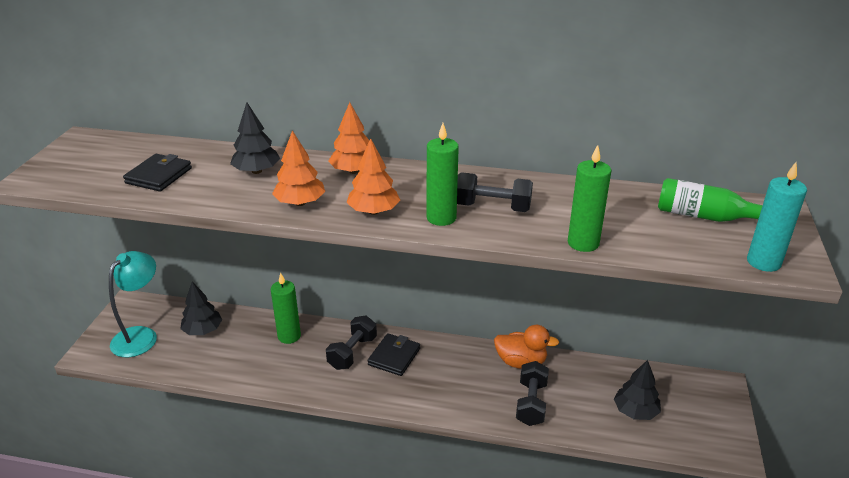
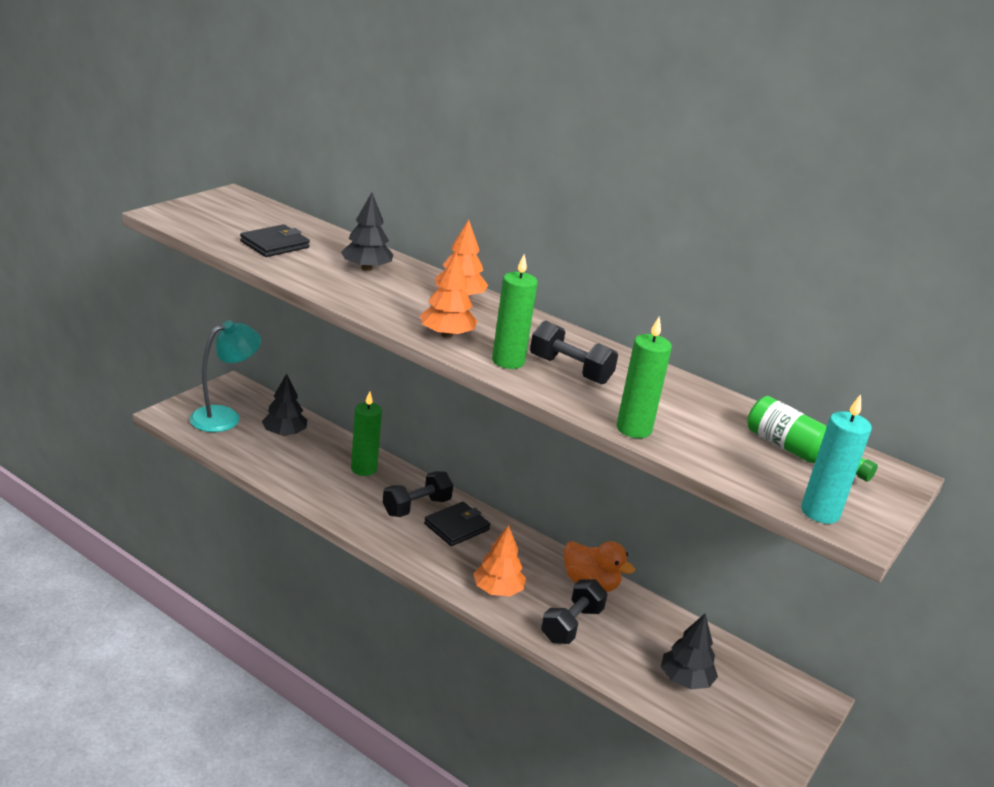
camera: 20 degrees right, 5 degrees down
(300, 203) = (383, 306): orange tree -> orange tree (497, 590)

